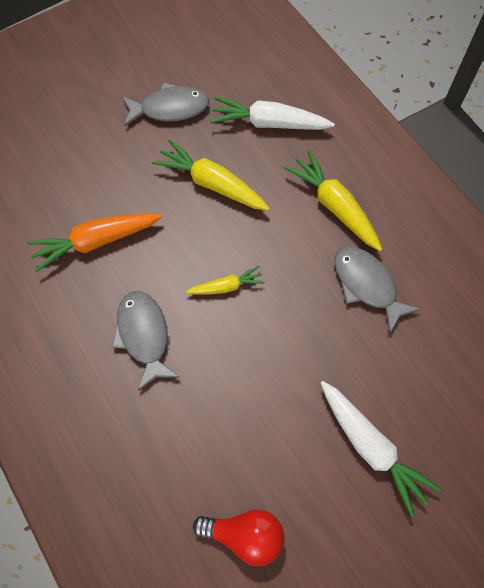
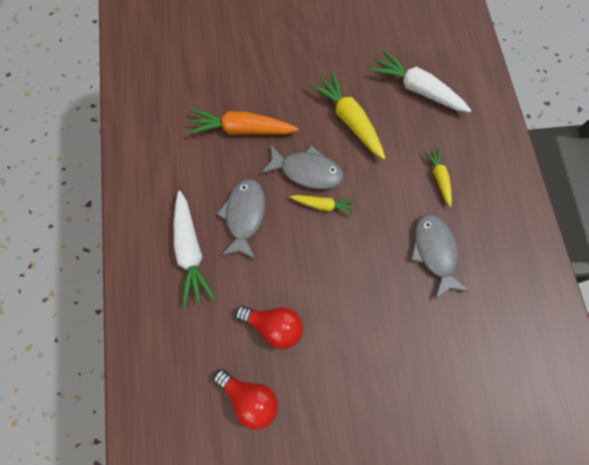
camera: 25 degrees right, 5 degrees up
(170, 108) = (344, 47): grey fish -> grey fish (307, 171)
(234, 442) = (274, 326): none -> red light bulb
(334, 206) = (439, 177): yellow carrot -> yellow carrot, size x0.57
(371, 448) = (376, 380): white carrot -> white carrot (190, 252)

